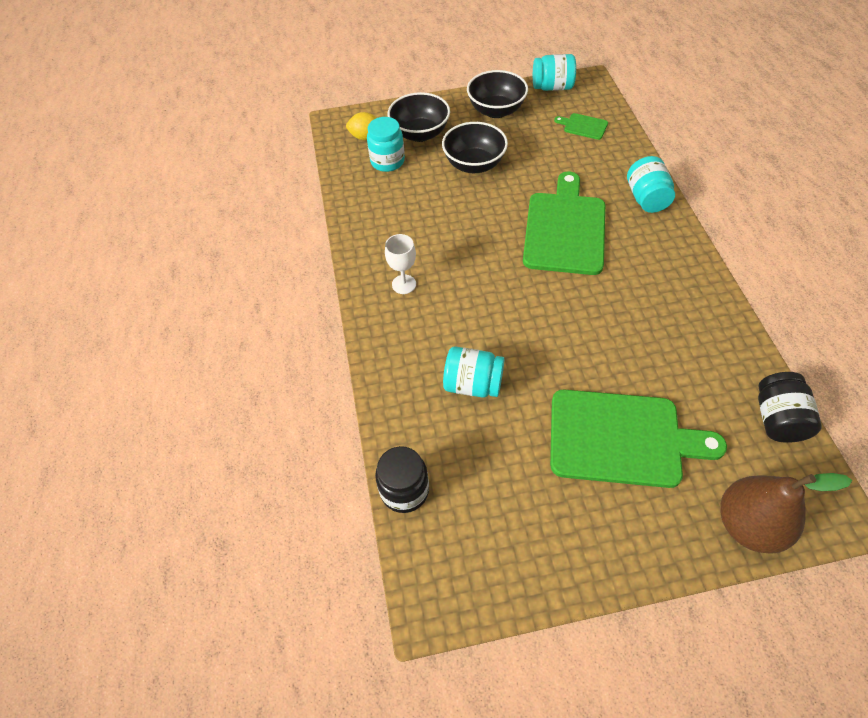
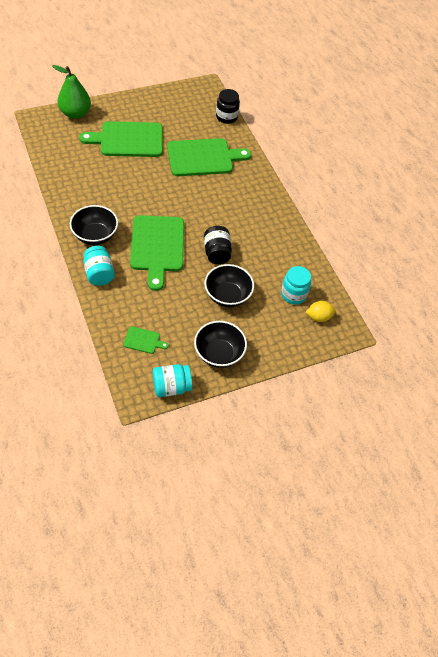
camera: 160 degrees right, 0 degrees up
(404, 284) = (253, 205): white goblet -> none
(420, 133) = (276, 323): black bowl -> black bowl (95, 236)
(473, 384) = (203, 158): turquoise jar -> green cutting board
(748, 525) = (75, 113): brown pear -> green pear
(777, 419) = (49, 151): black jar -> black jar (216, 253)

